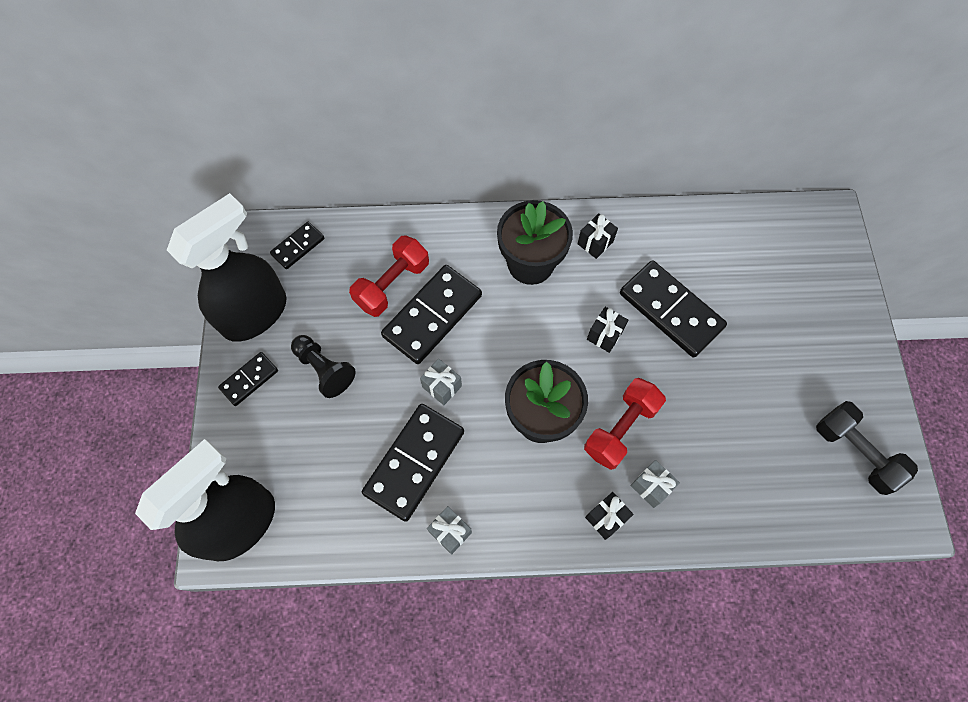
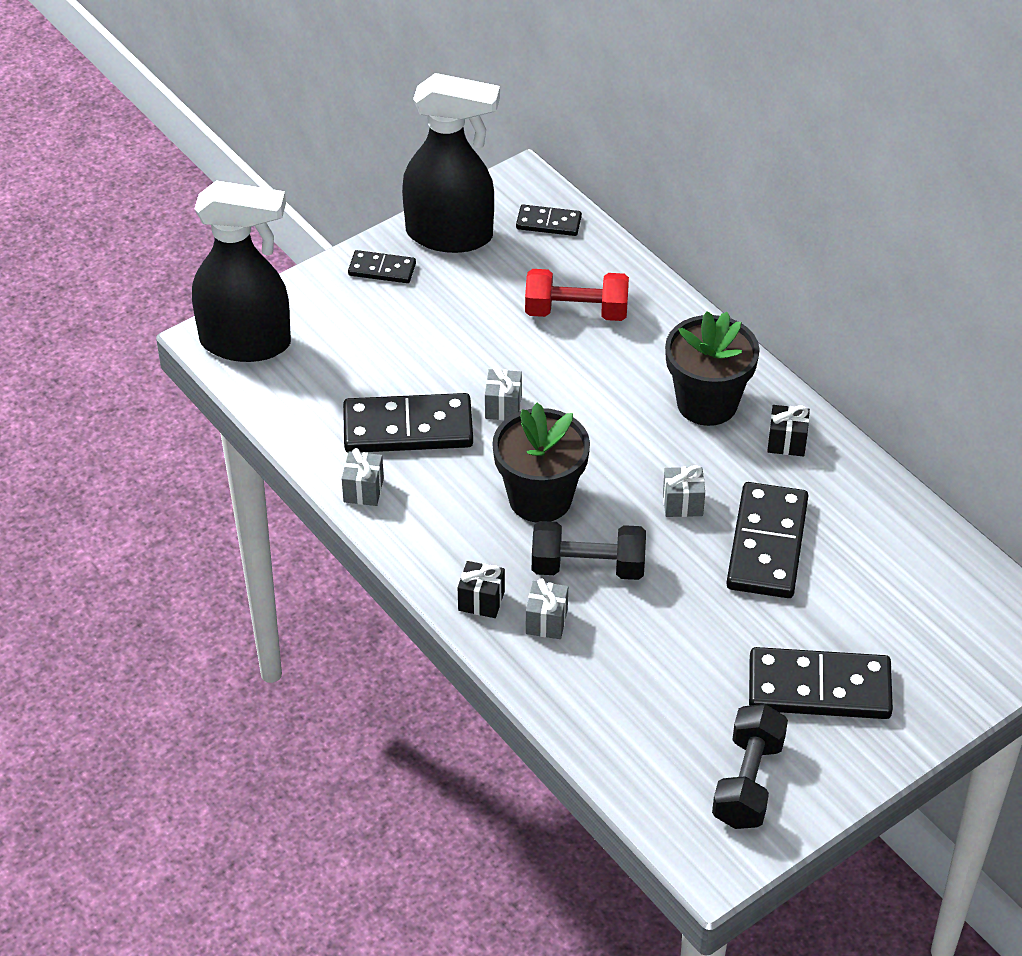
camera: 55 degrees right, 20 degrees down
(324, 369) = (440, 314): black pawn -> none
(432, 316) = (572, 360): black domino -> black domino (819, 688)
(604, 335) = (682, 503): black gift -> grey gift
(621, 429) = (588, 567): red dumbbell -> black dumbbell

